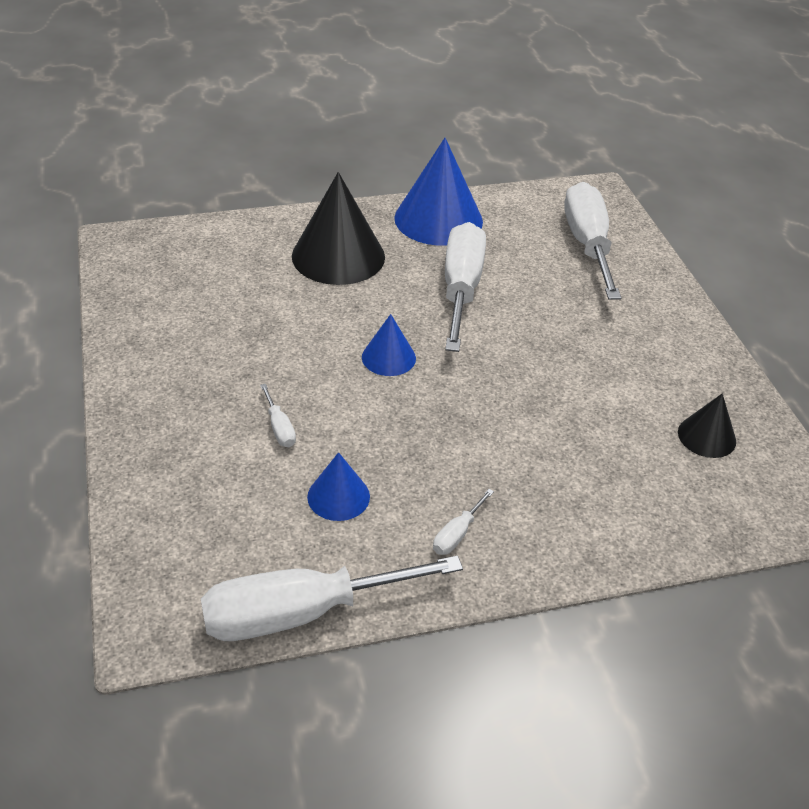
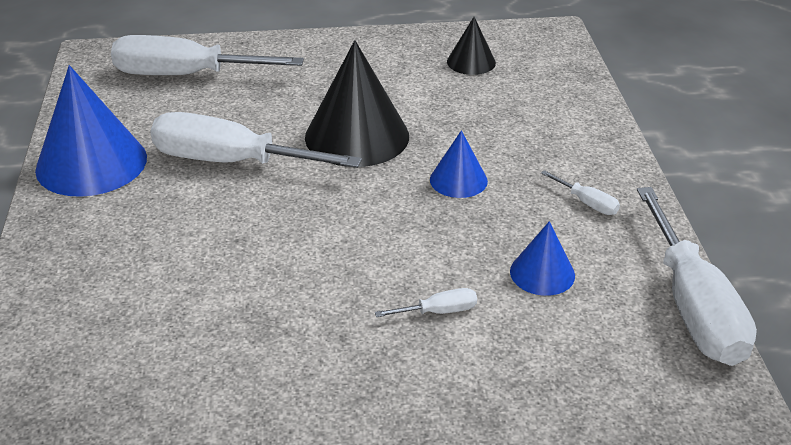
camera: 80 degrees left, 5 degrees down
(338, 256) = (131, 247): black cone -> black cone (357, 136)
(388, 357) = (335, 222): blue cone -> blue cone (458, 180)

